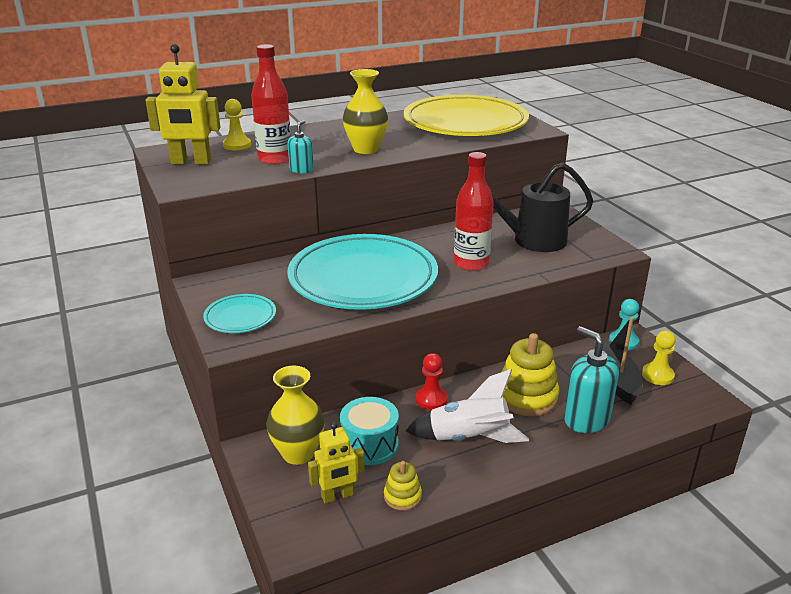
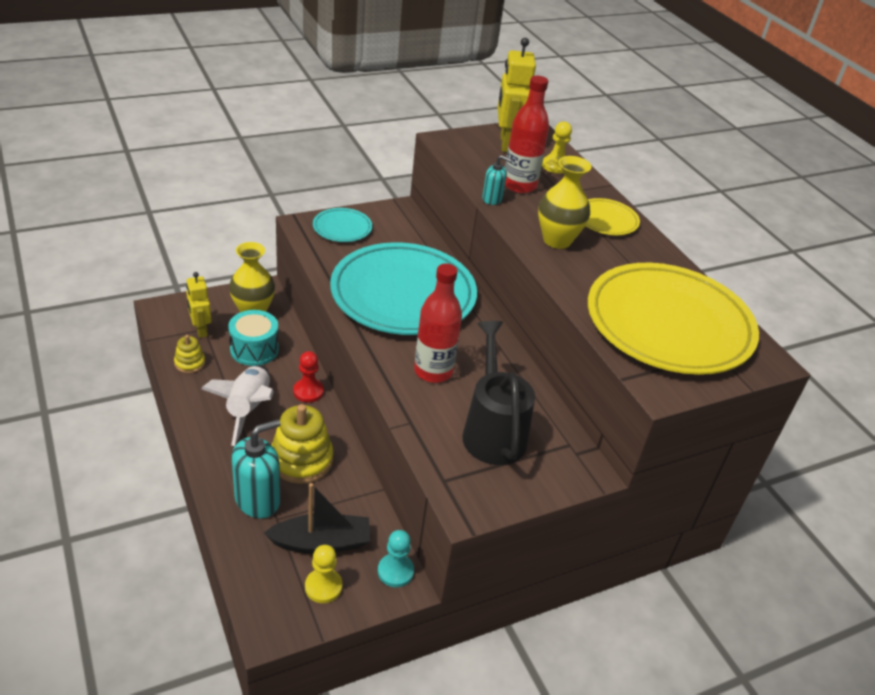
camera: 85 degrees right, 10 degrees up
(330, 132) = (606, 220): none -> yellow plate

